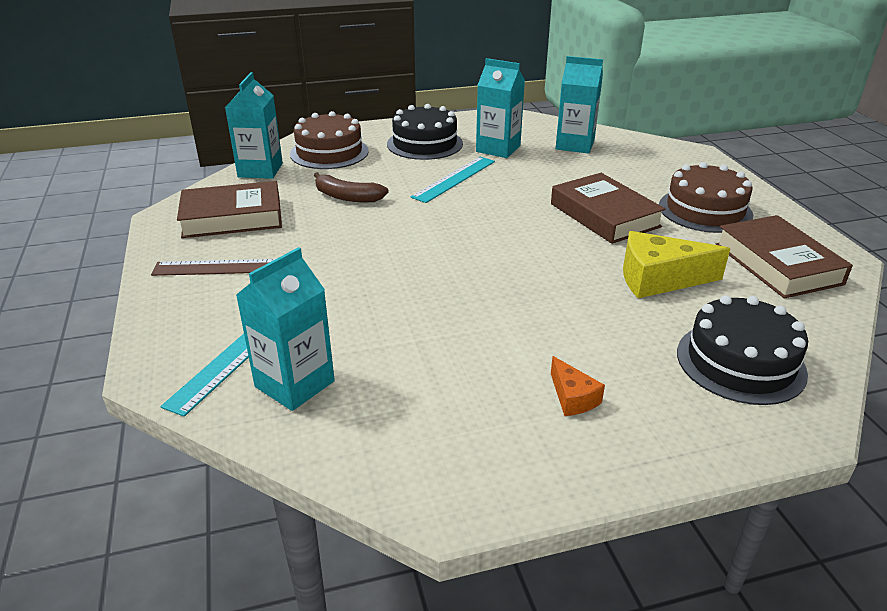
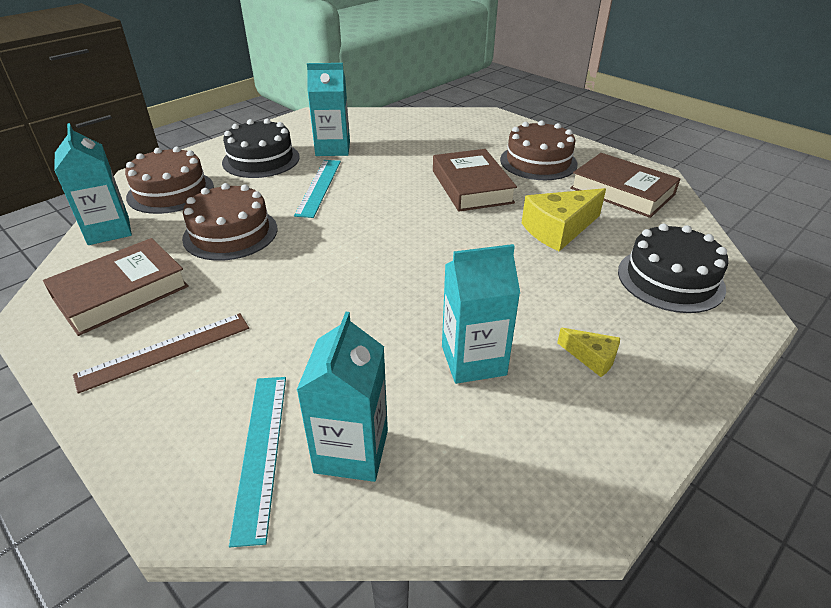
camera: 30 degrees left, 5 degrees up
(347, 197) = (230, 233): brown banana -> brown cake
(572, 398) = (592, 358): orange cheese -> yellow cheese
(575, 145) = (394, 130): turquoise carton -> turquoise carton (473, 360)
(604, 215) = (471, 186): brown book -> brown book turned 45 degrees clockwise

